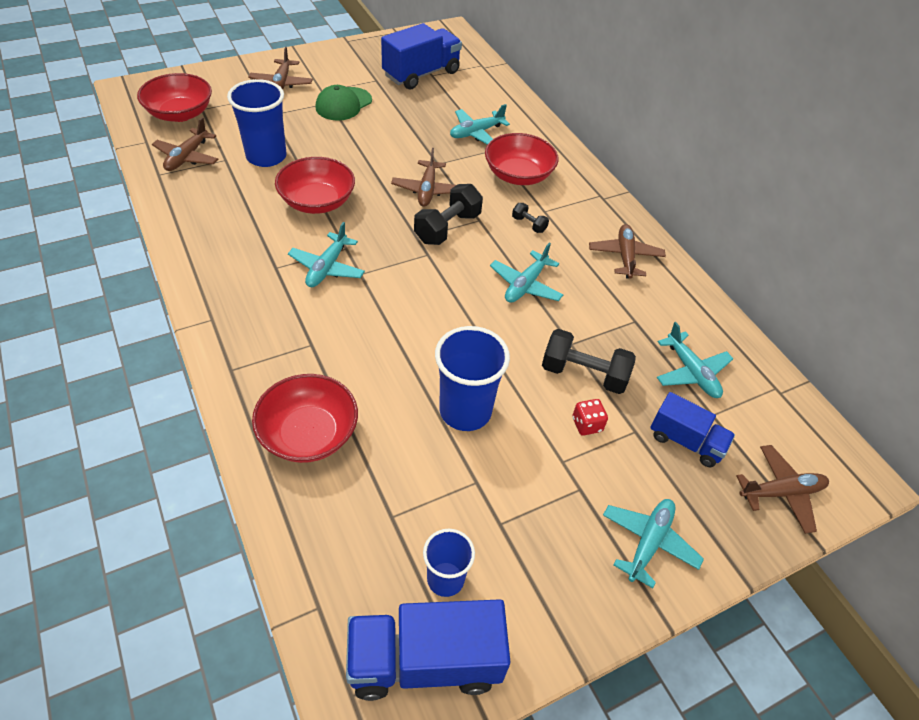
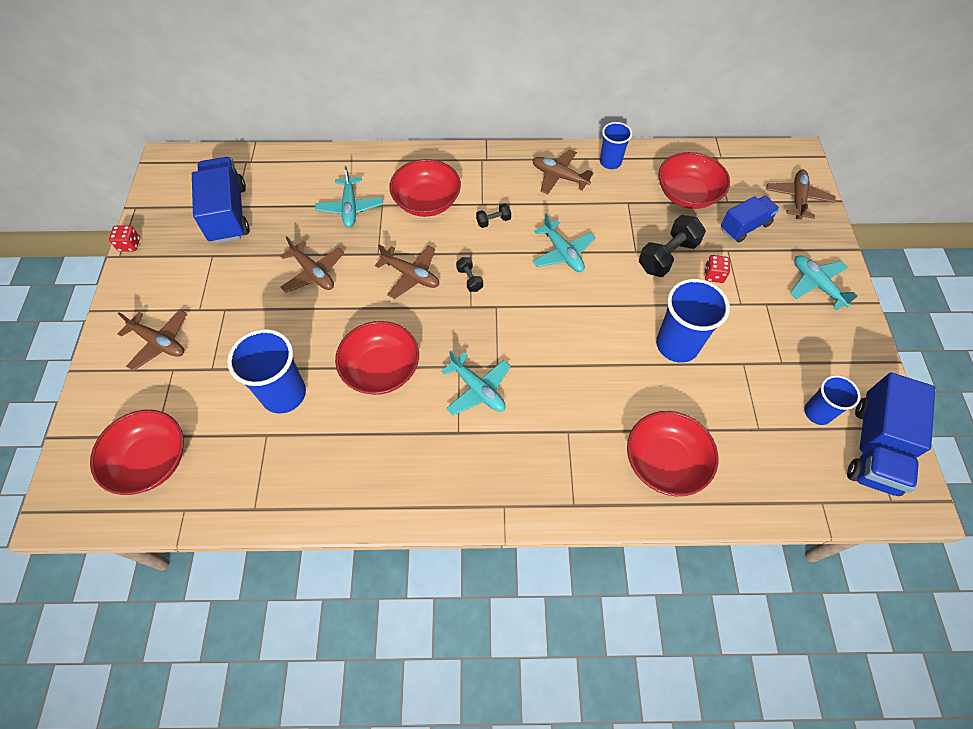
camera: 60 degrees left, 10 degrees up
(187, 157) = (240, 472): brown plane -> brown plane (313, 273)
(343, 104) = (236, 297): green cap -> none
(360, 41) = (129, 245): none -> red dice
(447, 228) = (469, 279): black dumbbell -> black dumbbell, size x0.50
(681, 292) = (610, 162): none -> blue cup
(691, 372) = (687, 194): turquoise plane -> red bowl

